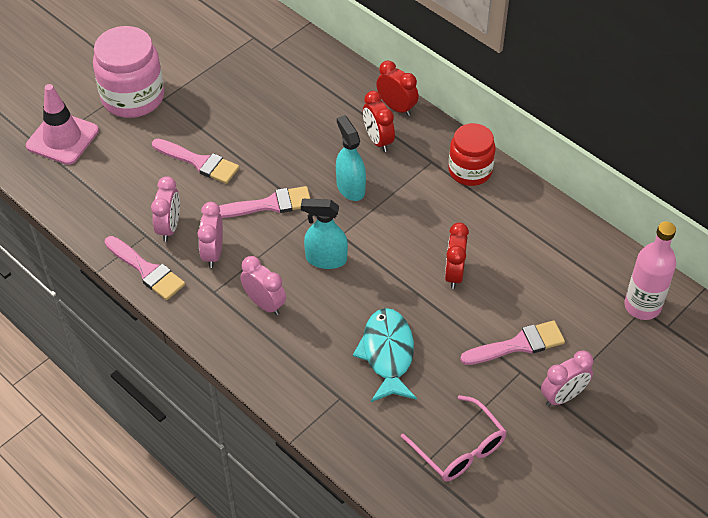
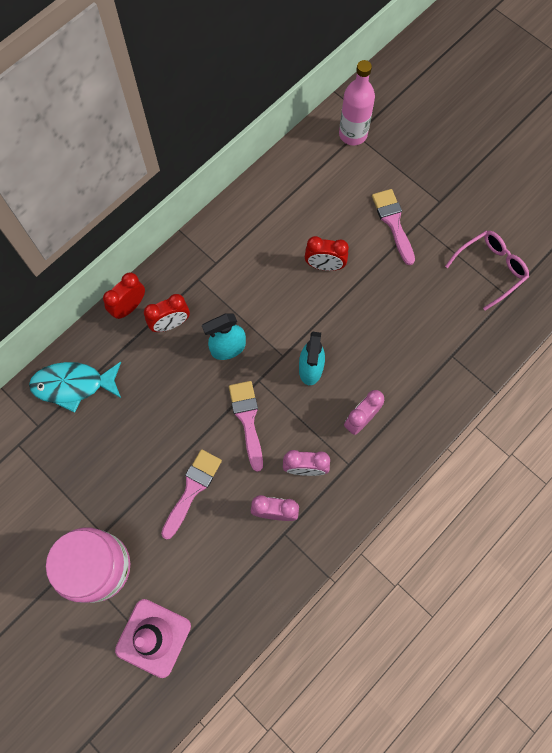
camera: 90 degrees left, 20 degrees up
(147, 270) = (326, 529): pink brush -> none
(387, 354) = (407, 319): turquoise fish -> turquoise fish (73, 385)
(470, 171) = (210, 248): red jar -> none
(563, 396) = (438, 195): pink clock -> none

